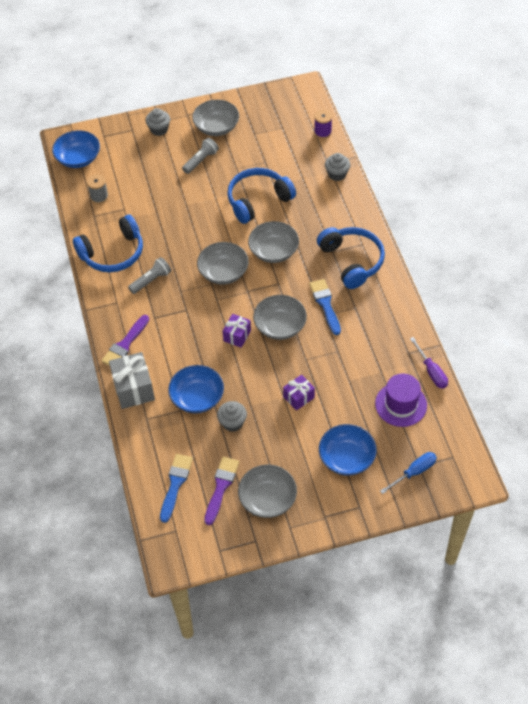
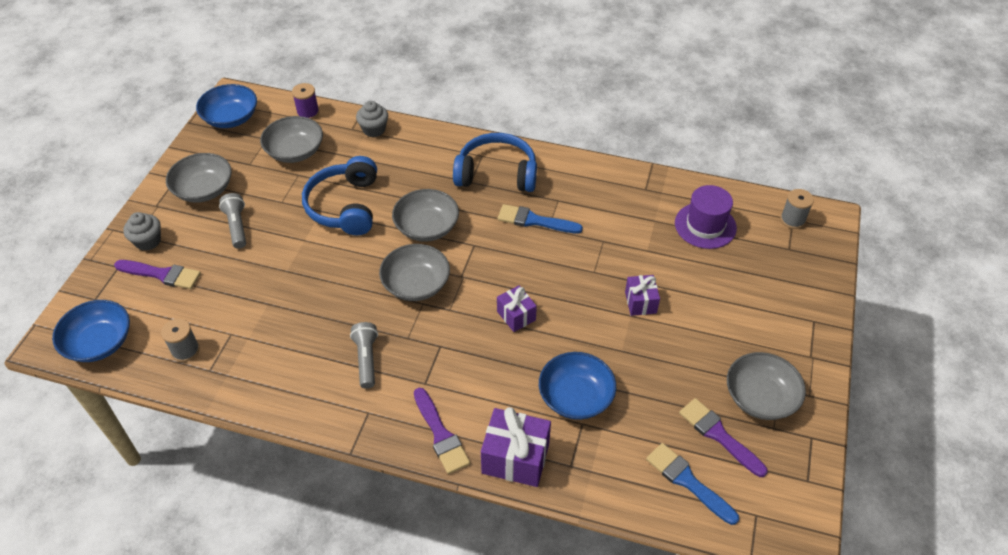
camera: 60 degrees left, 5 degrees down
(113, 253) = (288, 379): blue headphones -> none
(133, 388) = (515, 458): grey gift -> purple gift
(141, 152) = (162, 274): none -> purple brush
(232, 422) = (635, 379): grey cupcake -> none
(280, 326) = (533, 271): grey bowl -> grey bowl (295, 151)
(346, 458) = (745, 301): blue bowl -> blue bowl (231, 118)
(414, 472) = (794, 256): blue screwdriver -> none
(431, 371) = (680, 184): purple screwdriver -> none
(452, 457) = (792, 220): none -> grey spool

